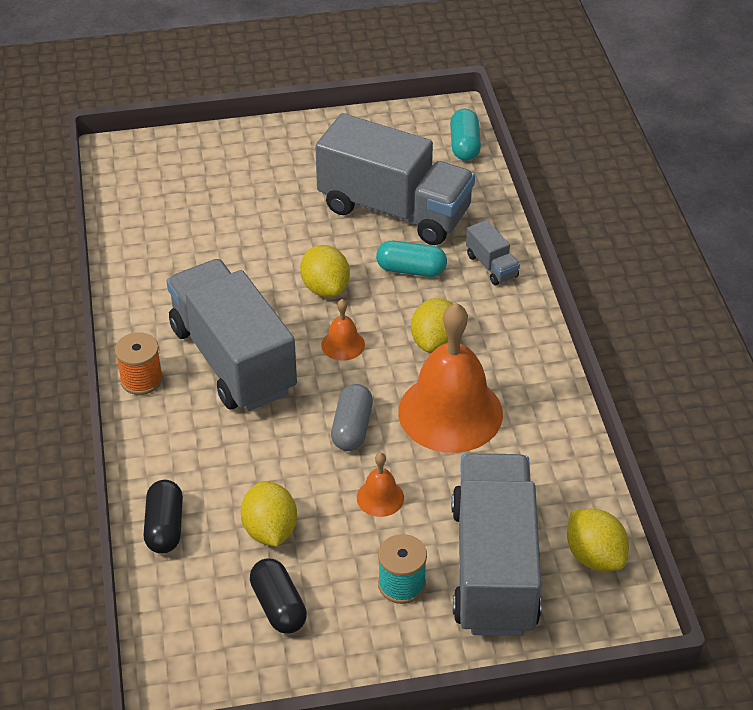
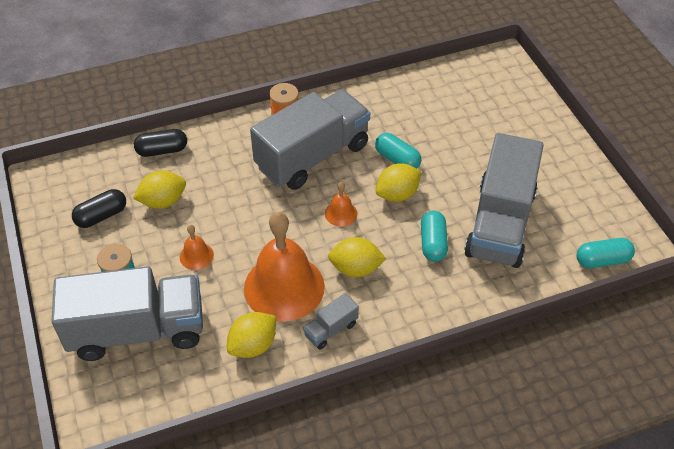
camera: 80 degrees right, 5 degrees up
(265, 279) = (397, 159): none -> turquoise capsule
(352, 428) = (259, 231): grey capsule -> none
(491, 266) = (454, 296): grey truck -> grey truck (331, 329)
(594, 556) = (151, 395): yellow lemon -> yellow lemon (253, 345)

